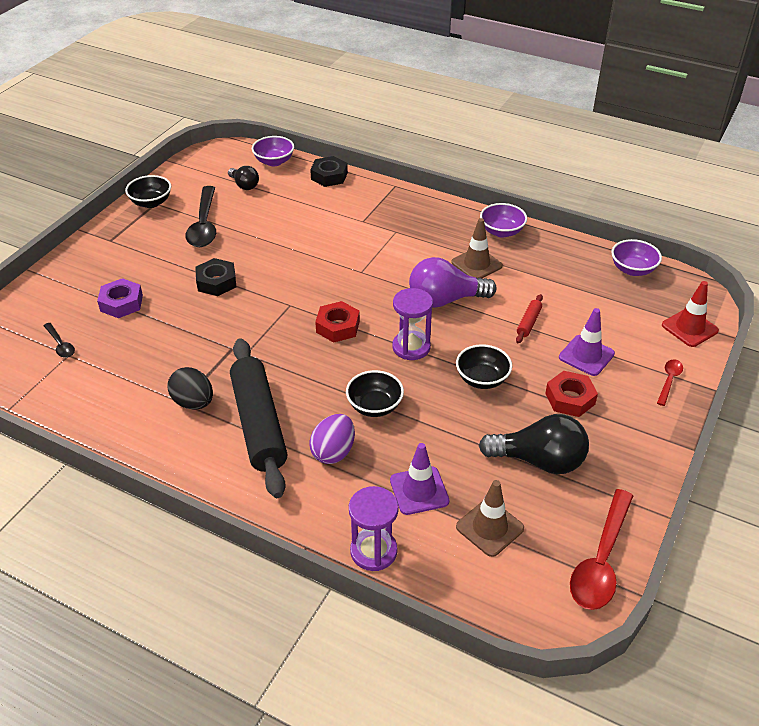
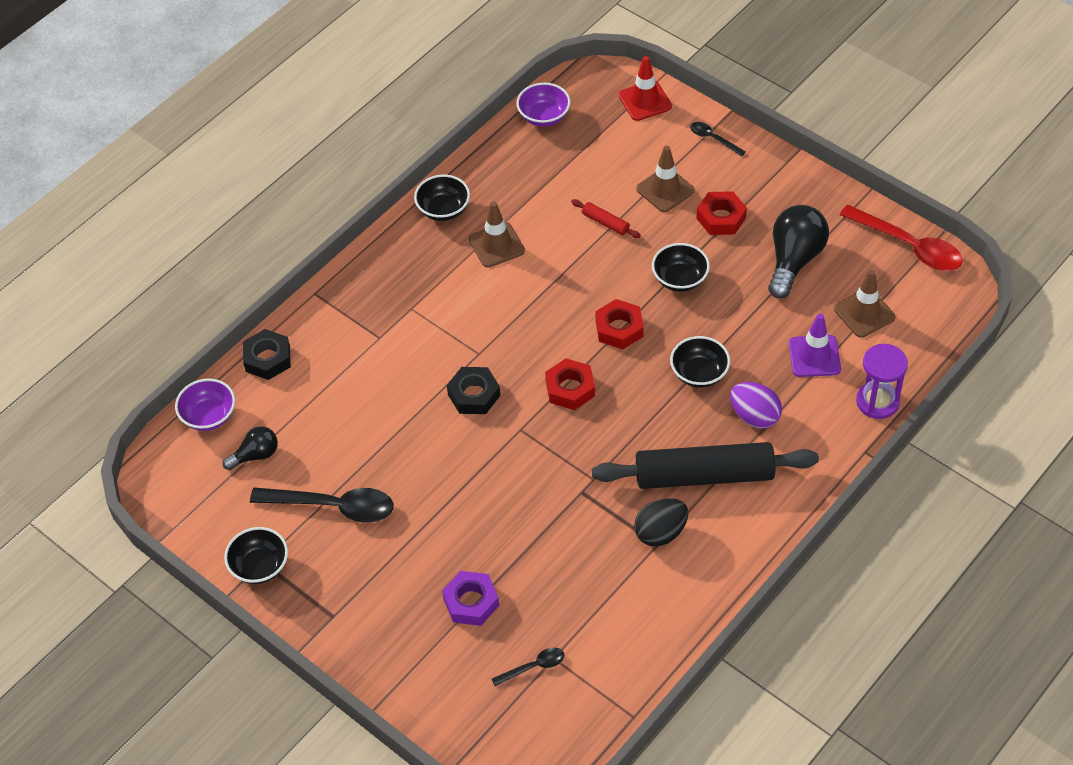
camera: 75 degrees left, 10 degrees up
(216, 282) = (457, 499): black nut -> black nut (474, 395)
(411, 347) = (619, 328): purple hourglass -> red nut
(445, 300) = (550, 285): purple light bulb -> none
(501, 231) = (443, 210): purple bowl -> black bowl
(586, 355) = (665, 190): purple traffic cone -> brown traffic cone
(669, 381) = (713, 139): red spoon -> black spoon

